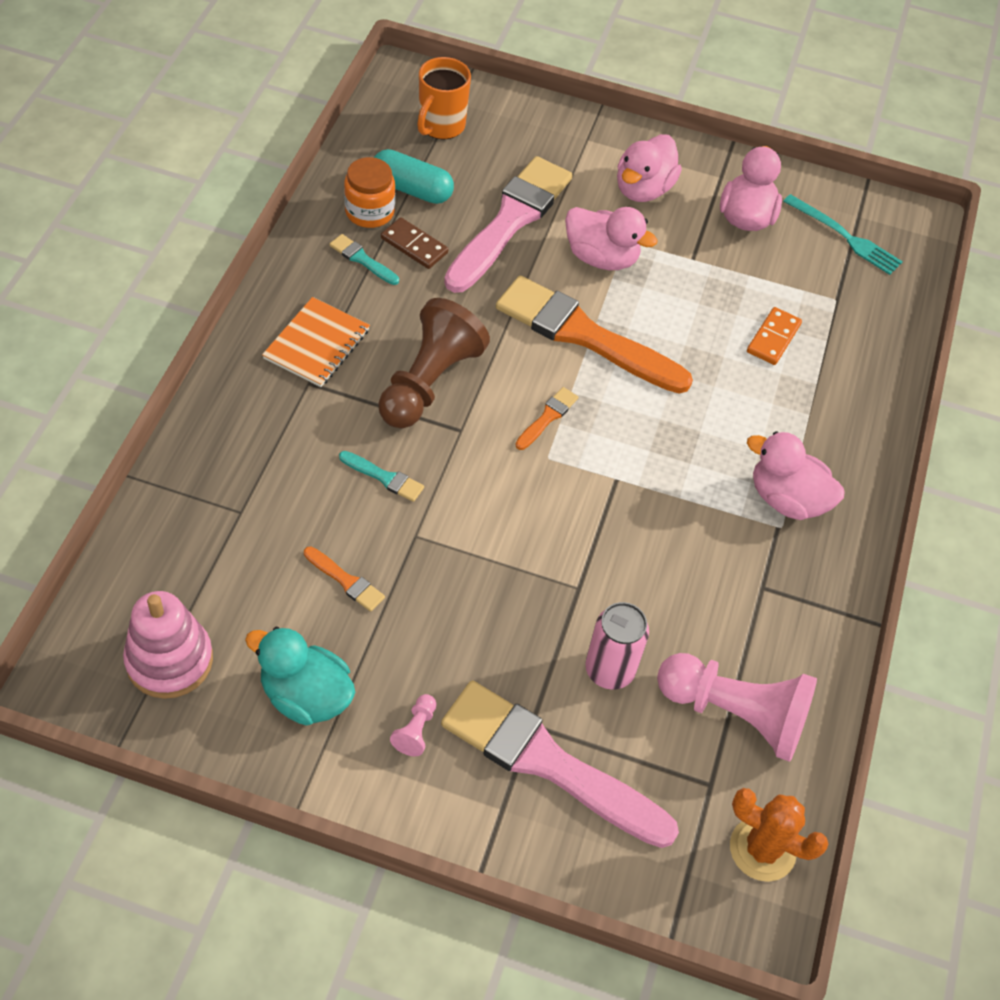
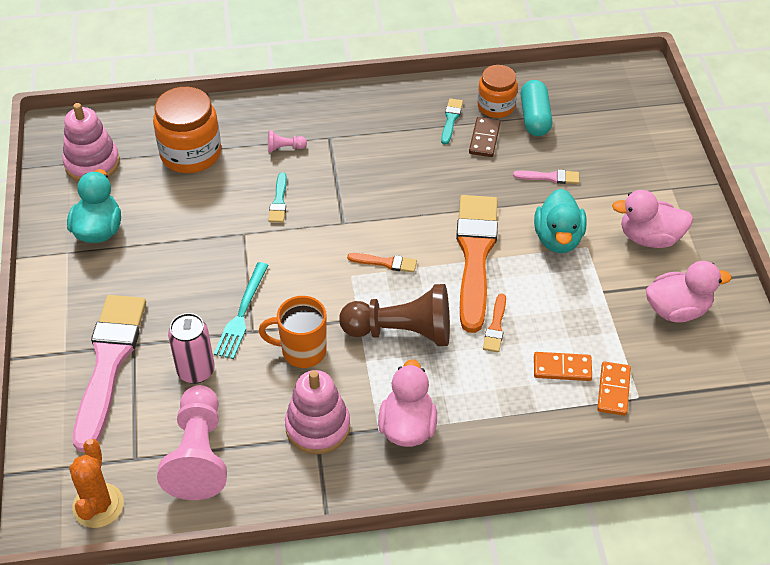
camera: 70 degrees right, 5 degrees down
(233, 537) = (191, 153): none -> orange jar
(317, 344) = (363, 128): orange notebook -> none
(346, 581) = (189, 215): orange brush -> orange brush (495, 326)
(415, 730) = (100, 289): pink pawn -> pink pawn (284, 148)
(429, 382) = (371, 192): brown pawn -> brown pawn (401, 331)
(441, 126) = (608, 108): orange mug -> orange mug (302, 351)
(510, 221) = (550, 177): pink brush -> pink brush, size x0.41
(601, 258) = (558, 238): pink duck -> turquoise duck
(749, 580) = (318, 427): none -> pink stacking toy
(819, 313) = (613, 390): none -> orange domino
(845, 237) = (715, 382): turquoise fork -> turquoise fork (242, 313)

